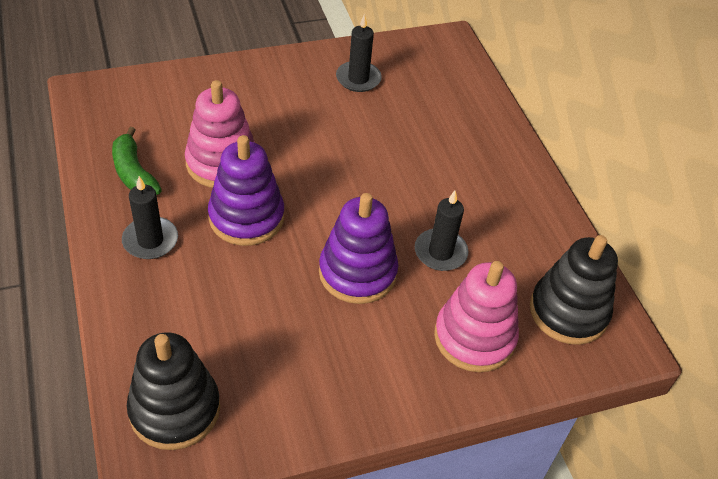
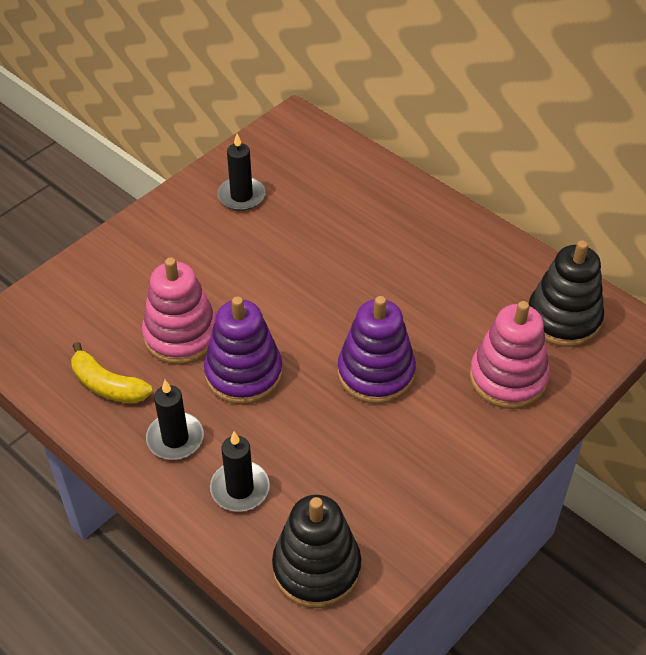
camera: 25 degrees left, 0 degrees up
(134, 173) = (107, 385): green banana -> yellow banana
(440, 252) = (430, 320): black candle -> black candle (240, 488)

